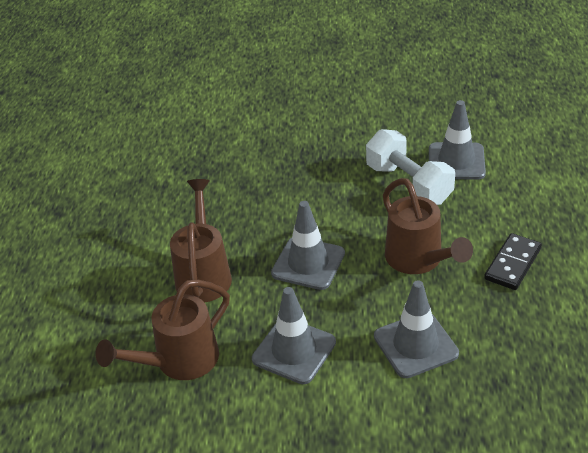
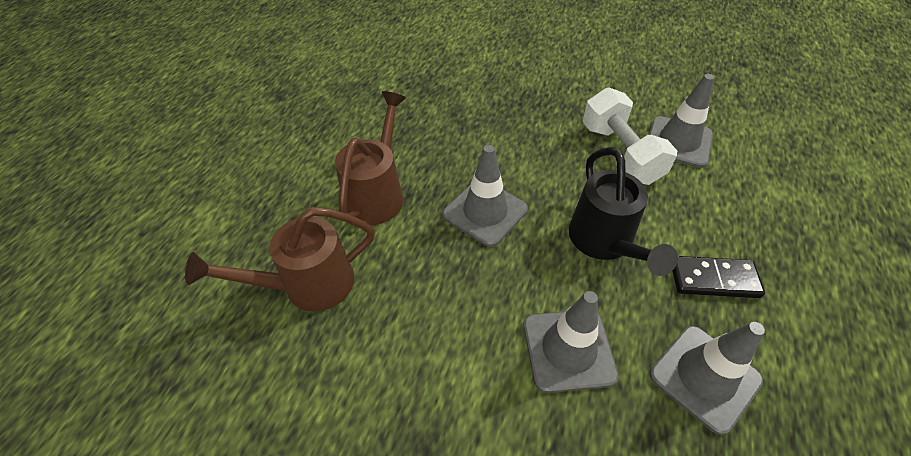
camera: 15 degrees right, 10 degrees up
(294, 351) = (430, 312): grey traffic cone -> grey traffic cone (704, 377)
(418, 260) = (604, 242): brown watering can -> black watering can
(513, 264) = (713, 279): black domino -> black domino turned 45 degrees clockwise

